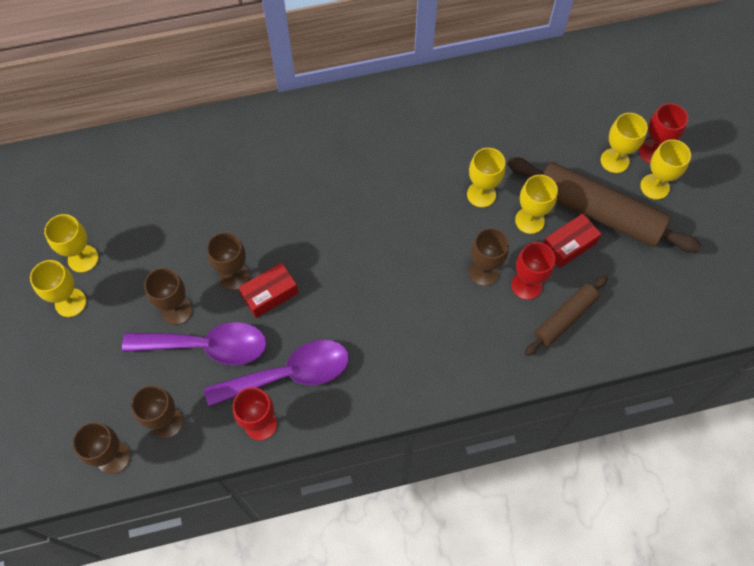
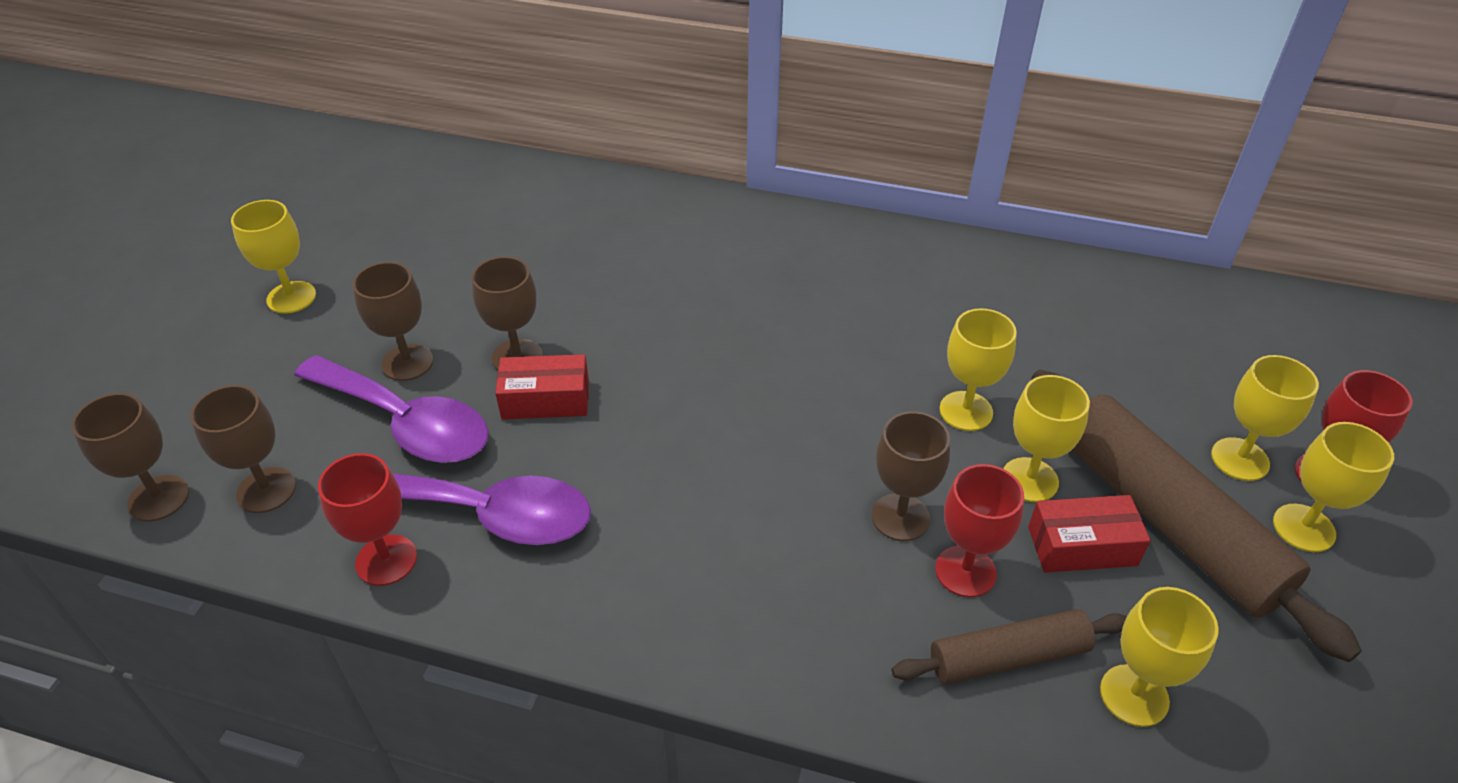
camera: 30 degrees right, 20 degrees down
(83, 258) = (351, 259): yellow goblet -> yellow goblet (1134, 695)

